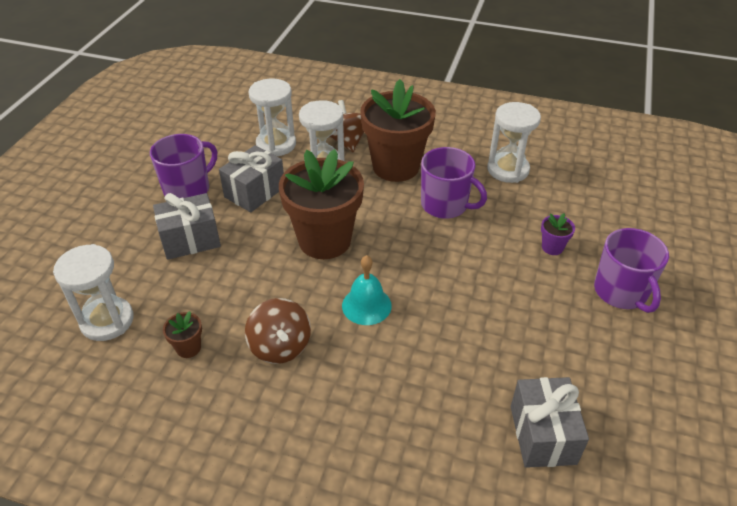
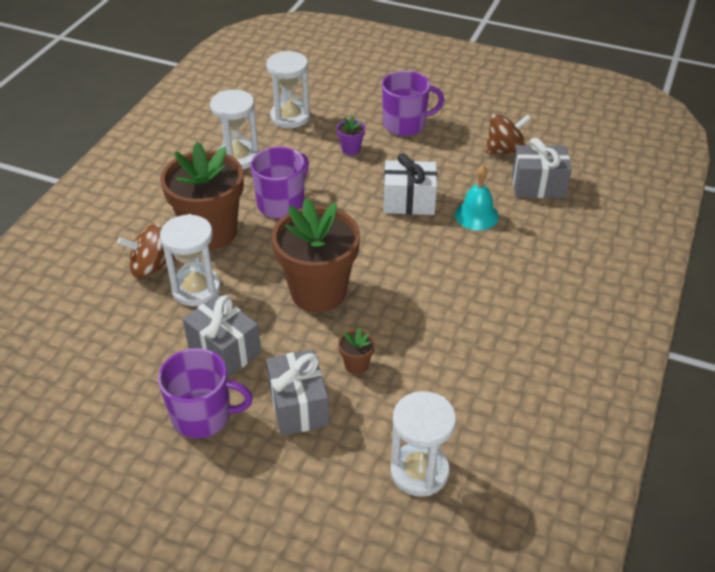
camera: 85 degrees left, 0 degrees up
(188, 189) = (203, 416): purple mug -> purple mug turned 135 degrees clockwise
(188, 348) = (458, 395): brown flower pot -> brown flower pot (356, 365)
(276, 144) = (135, 331): white hourglass -> white hourglass (290, 117)
(280, 346) = (457, 326): brown spinning top -> brown spinning top (505, 150)
(366, 305) = (410, 267): turquoise bell -> turquoise bell (476, 215)
(473, 301) = (409, 201): none -> white gift

